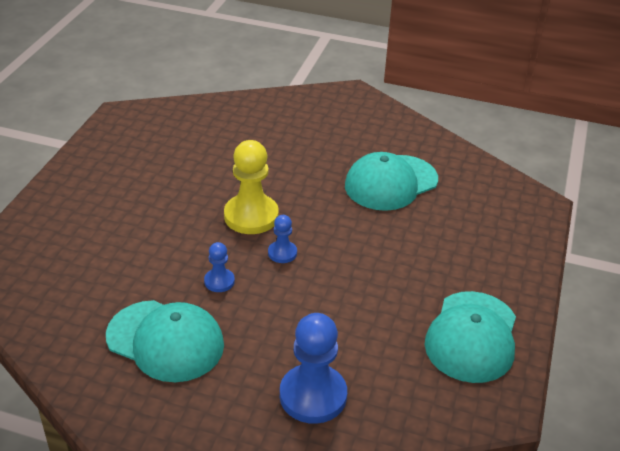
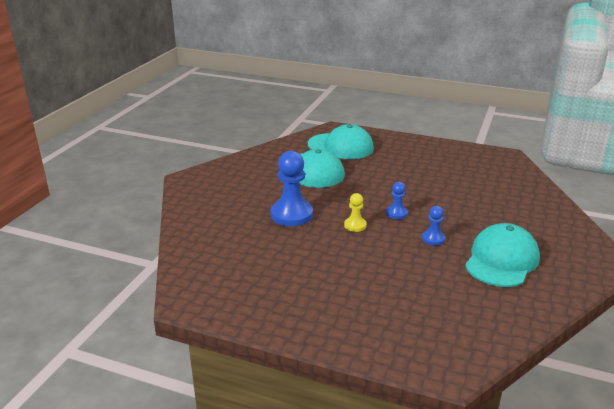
camera: 85 degrees left, 10 degrees down
(251, 216) = (355, 225): yellow pawn -> yellow pawn, size x0.51
(313, 395) = (525, 206): blue pawn -> blue pawn (291, 214)
(472, 337) = (458, 158): turquoise cap -> turquoise cap (341, 146)

